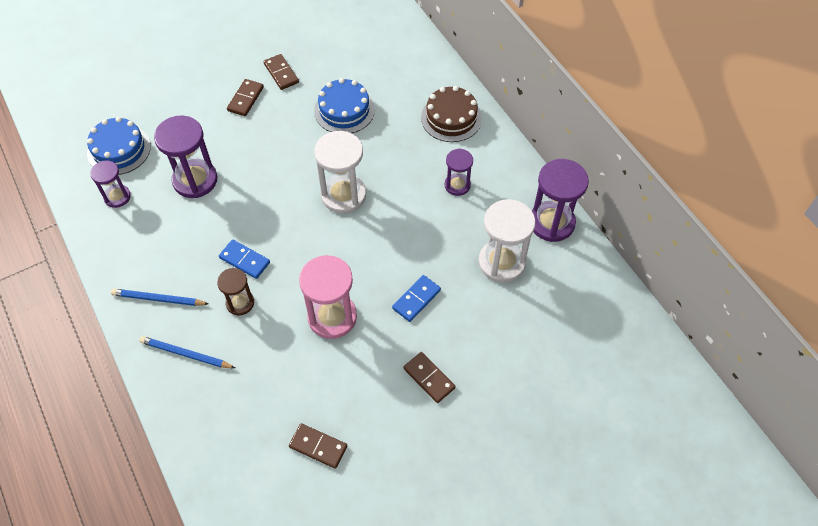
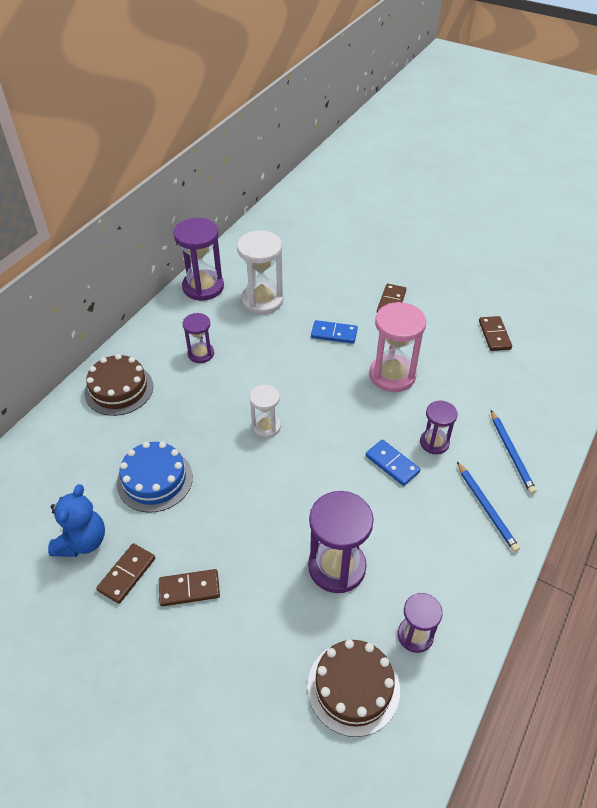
camera: 120 degrees left, 10 degrees down
(119, 150) = (353, 687): blue cake -> brown cake
(240, 303) = (434, 442): brown hourglass -> purple hourglass
(244, 260) = (392, 464): blue domino -> blue domino turned 45 degrees counterclockwise
(323, 59) = (82, 541): none -> blue teddy bear
(343, 195) = (266, 426): white hourglass -> white hourglass, size x0.58

